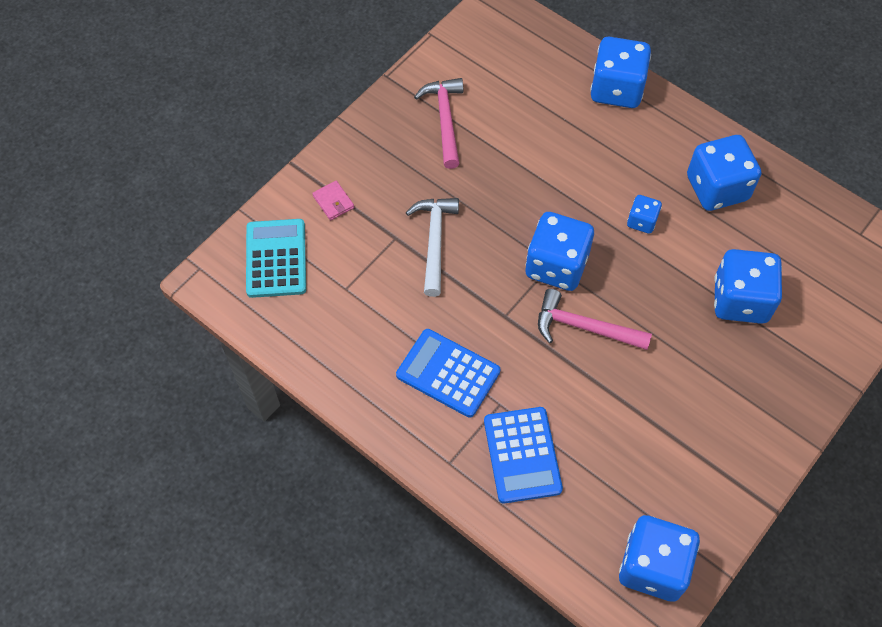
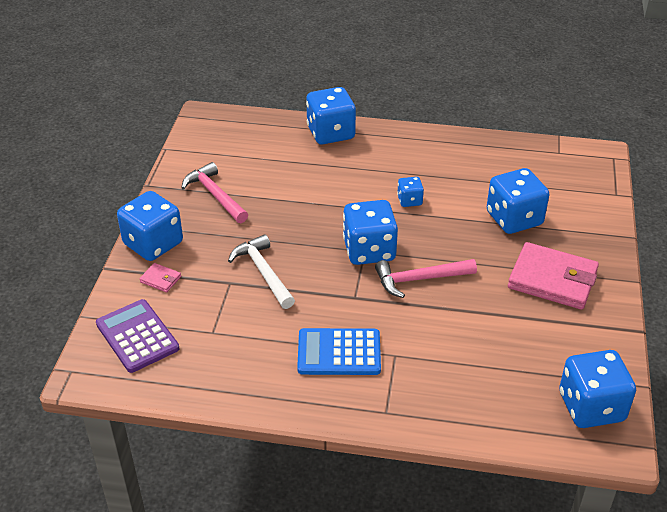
camera: 30 degrees left, 20 degrees down
(276, 258) = (137, 336): turquoise calculator -> purple calculator
(522, 455) = (438, 380): blue calculator -> none
(717, 188) = (445, 163): blue dice -> blue dice (153, 244)
(725, 398) = (552, 280): none -> pink wallet

